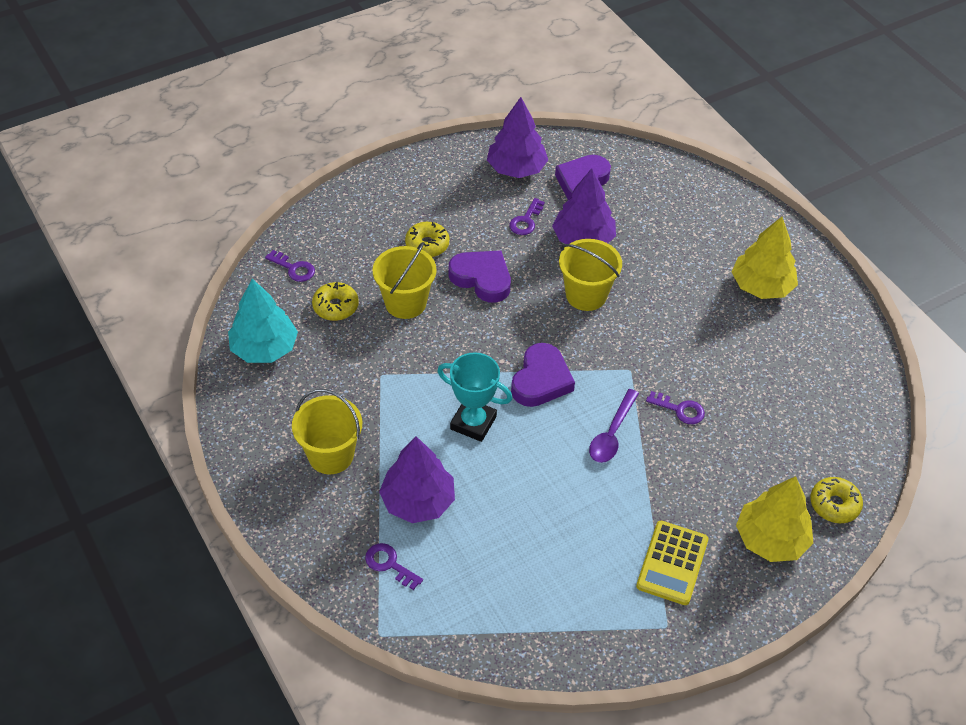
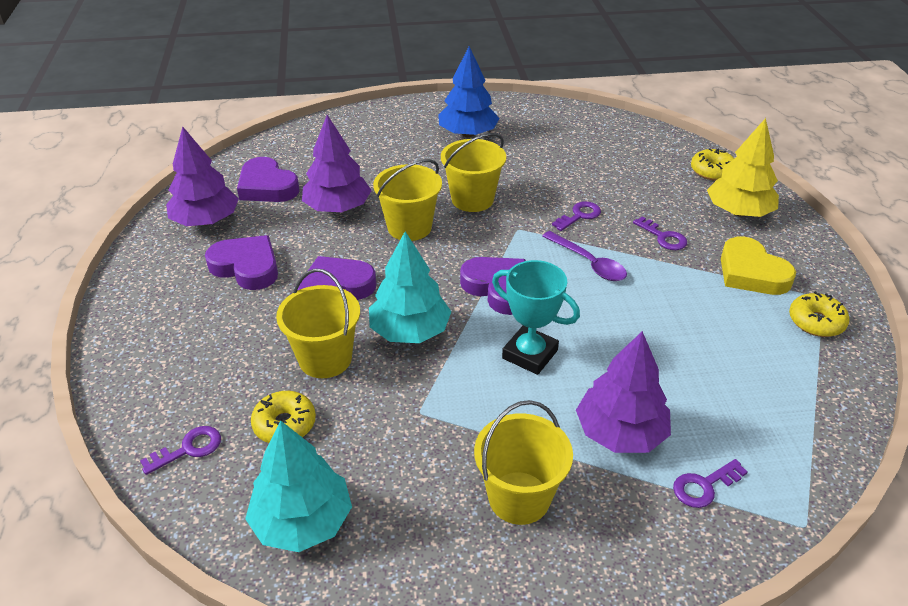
camera: 65 degrees left, 10 degrees down
(427, 245) = (253, 316): yellow donut -> yellow donut (816, 322)
(460, 340) = (410, 331): none -> turquoise tree
(473, 423) = (530, 354): turquoise trophy -> turquoise trophy turned 75 degrees clockwise
(477, 217) = (246, 267): none -> purple heart
(526, 221) = (282, 236): purple key -> purple key (663, 237)
(654, 324) = (472, 199): none -> yellow bucket
(672, 563) = (751, 273): yellow calculator -> yellow heart
(761, 286) = (468, 134): yellow tree -> blue tree

